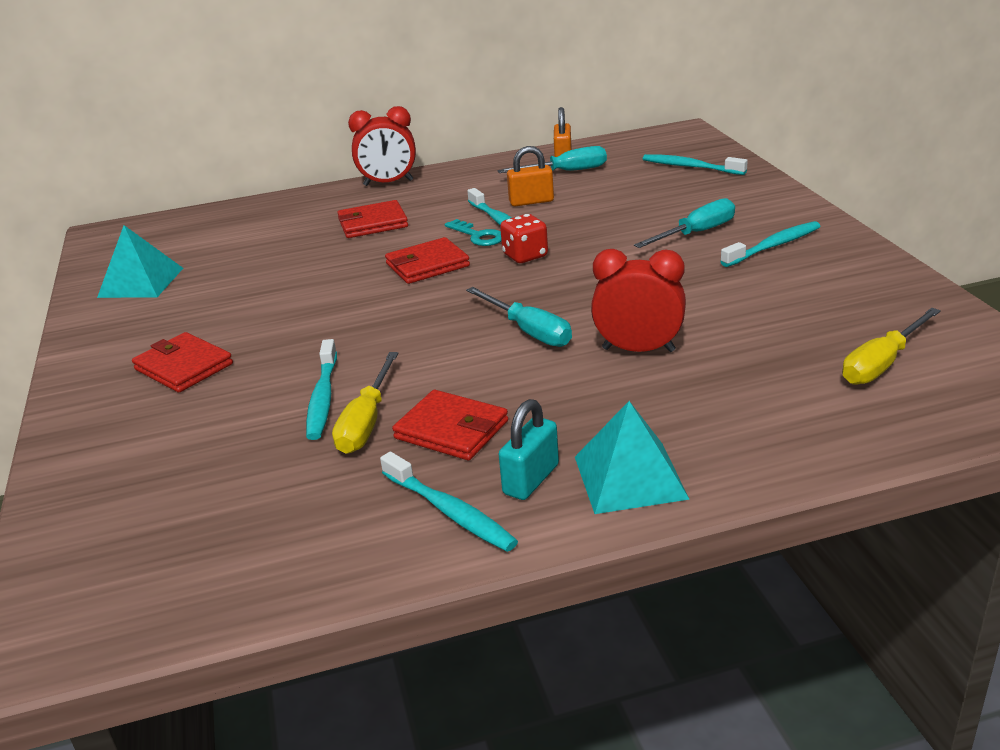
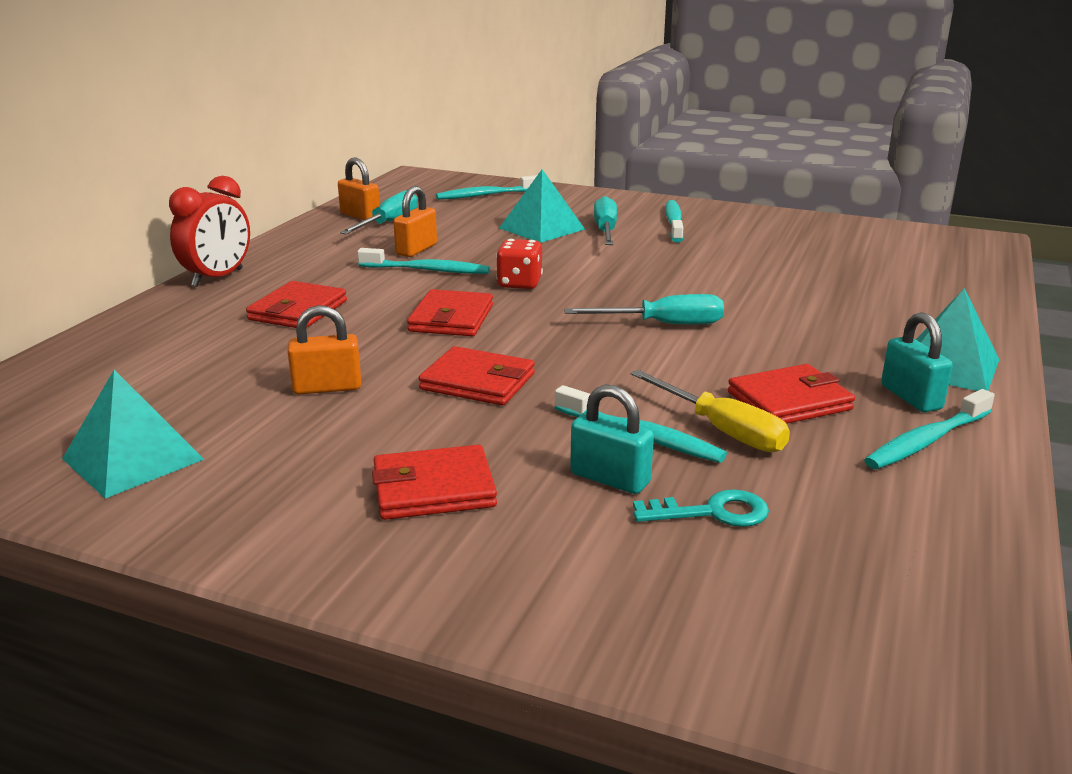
camera: 55 degrees left, 5 degrees down
(250, 412) = (610, 479): none -> turquoise padlock
(276, 282) = (327, 387): none -> orange padlock
(339, 316) = (477, 382): none -> red wallet
(450, 512) = (926, 441): turquoise toothbrush -> turquoise toothbrush turned 150 degrees clockwise
(478, 236) = (437, 285): turquoise key -> turquoise key (712, 512)
(638, 350) = (760, 304): red clock -> none
(654, 213) = (542, 228): none -> turquoise pyramid
(882, 364) = (890, 258): yellow screwdriver -> none

